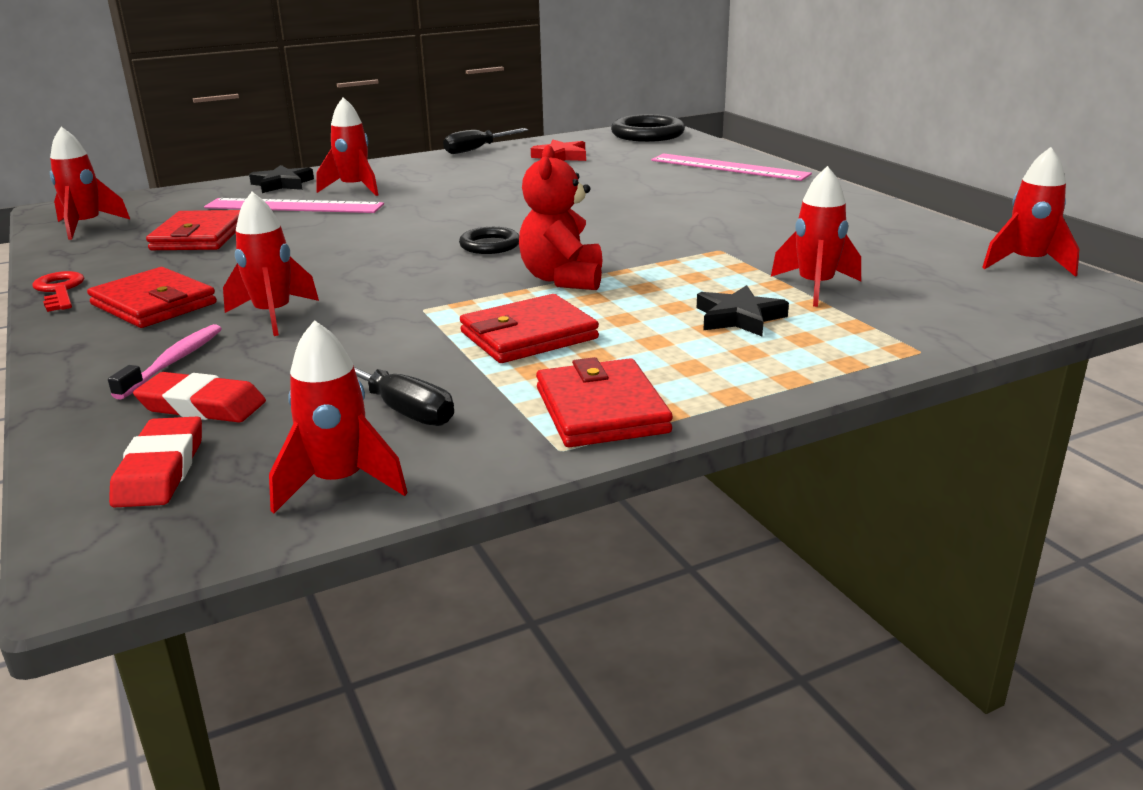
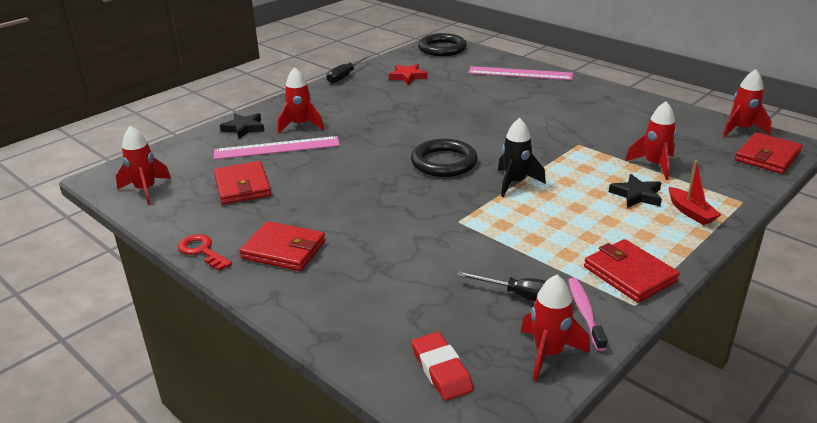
camera: 20 degrees left, 5 degrees up
(174, 362) = (354, 293): pink toothbrush -> pink toothbrush (585, 312)
(202, 406) = (411, 321): red eraser -> none
(273, 315) = (373, 244): red rocket -> none
(490, 245) = (444, 162): black ring -> black ring, size x1.71
(528, 335) = (540, 230): red wallet -> red wallet (767, 156)
(563, 279) = (515, 183): red teddy bear -> black rocket
(806, 351) = (690, 212): none -> red boat

